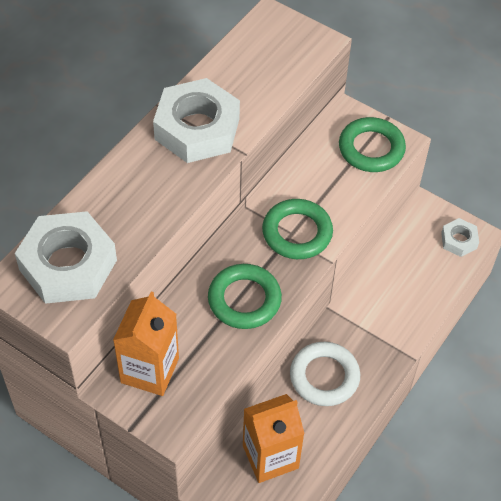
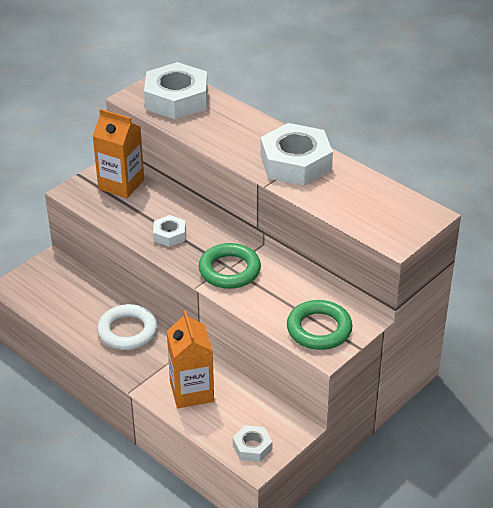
camera: 100 degrees right, 15 degrees down
(244, 300) = (169, 235): green ring -> white nut
(270, 457) = (67, 293): orange carton -> orange carton (191, 391)

